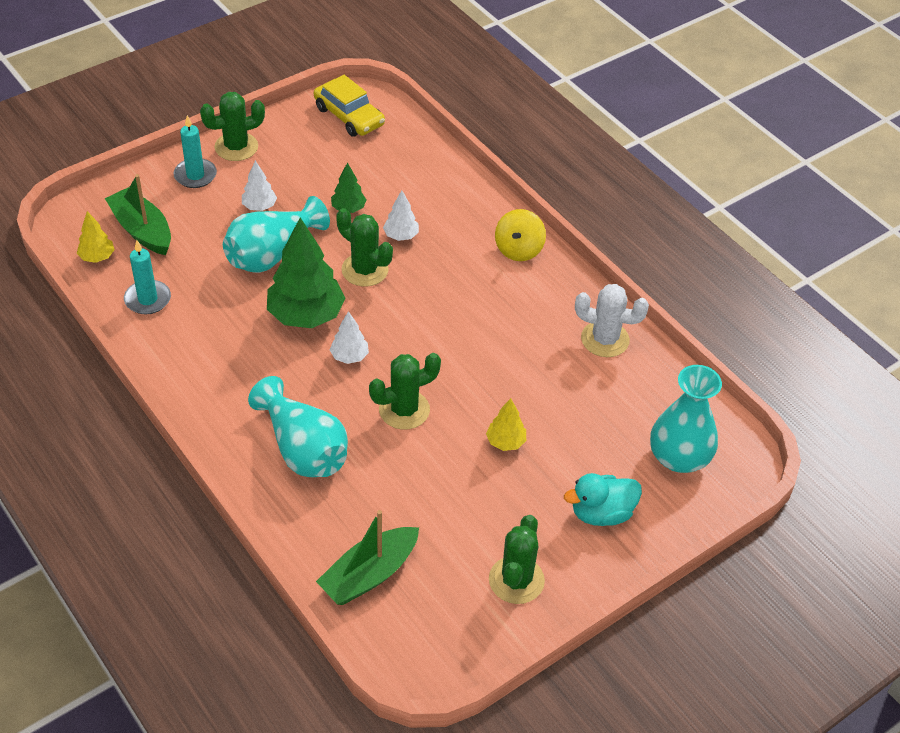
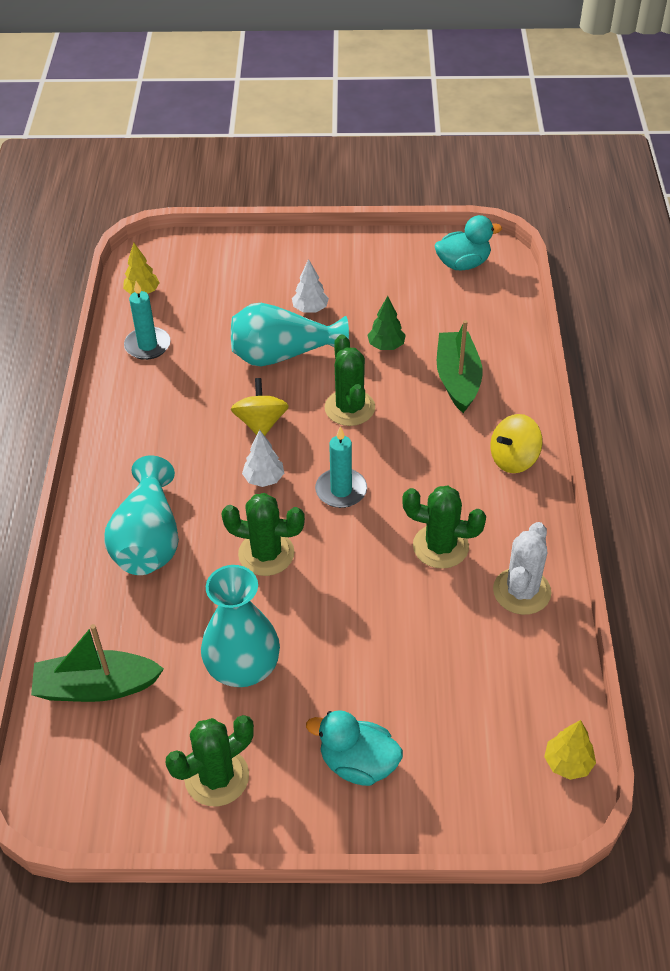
camera: 40 degrees right, 0 degrees up
(142, 230) = (197, 286): green boat -> green boat (457, 379)
(195, 175) = (282, 259): turquoise candle -> turquoise candle (341, 490)
(236, 147) = (338, 249): green cactus -> green cactus (440, 546)
(306, 315) = (261, 423): green tree -> yellow spinning top
(349, 116) = (463, 264): yellow car -> turquoise duck
(401, 236) = (411, 392): white tree -> none
(505, 442) = (330, 637): yellow tree -> yellow tree (568, 763)
(605, 339) = (521, 591): white cactus -> white cactus turned 60 degrees clockwise
(679, 457) = (490, 755): turquoise vase -> turquoise vase (242, 666)

